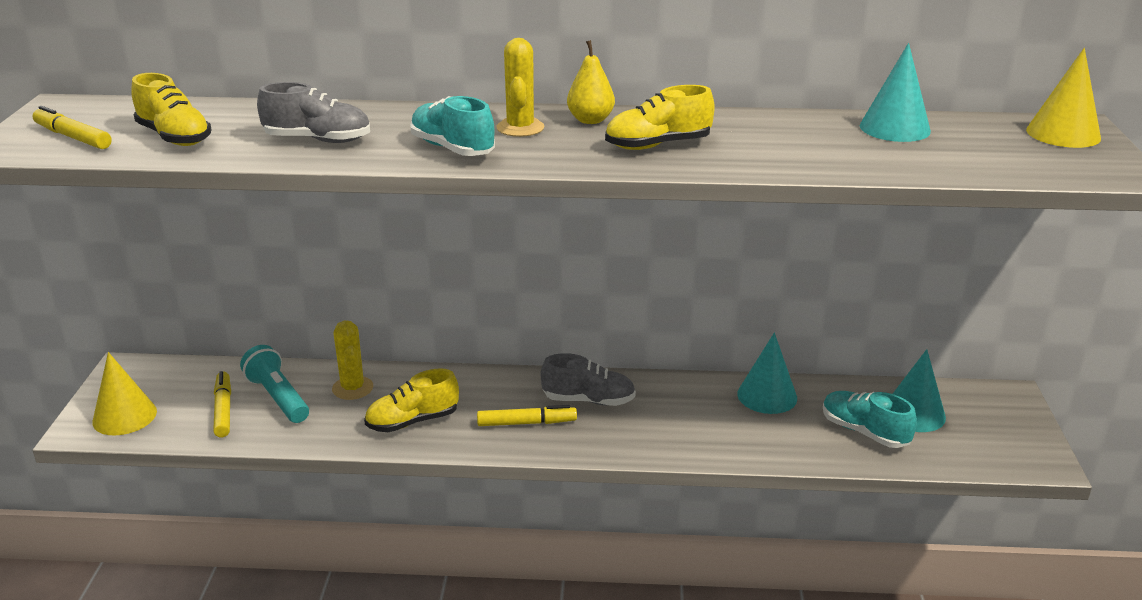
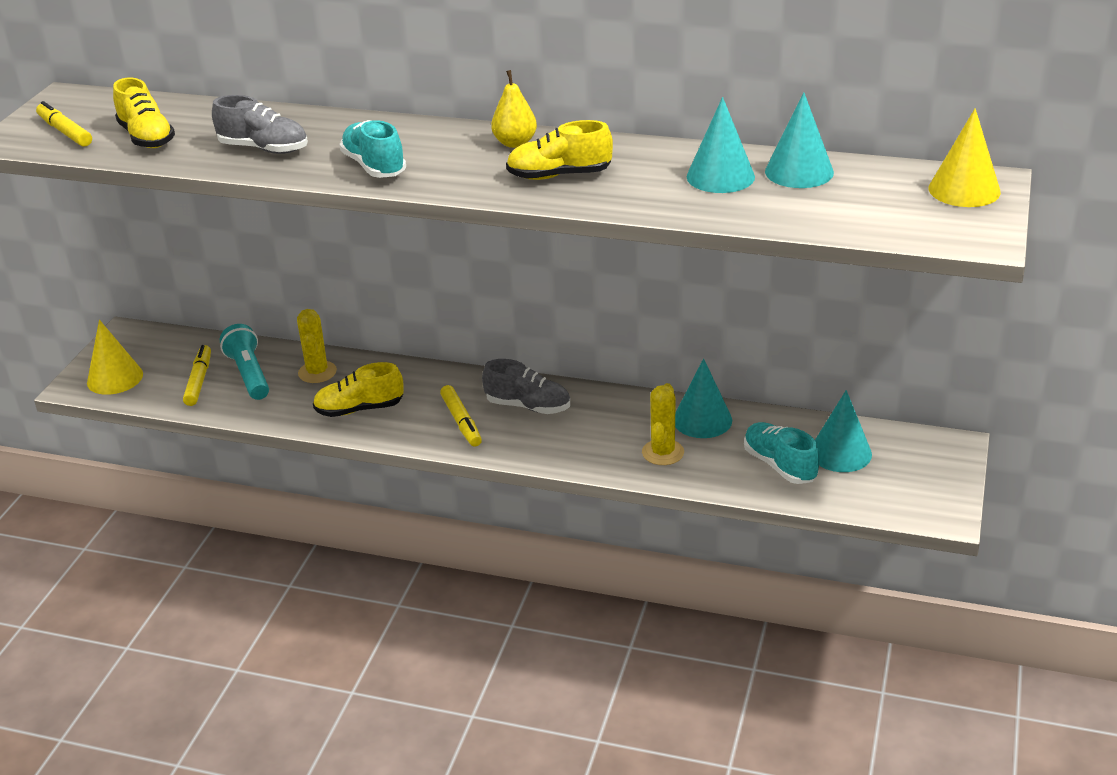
camera: 15 degrees right, 5 degrees up
(520, 128) = (446, 147): yellow cactus -> yellow cactus (663, 452)
(526, 423) = (461, 422): yellow marker -> yellow marker turned 60 degrees clockwise
(822, 136) = (720, 176): none -> turquoise cone

